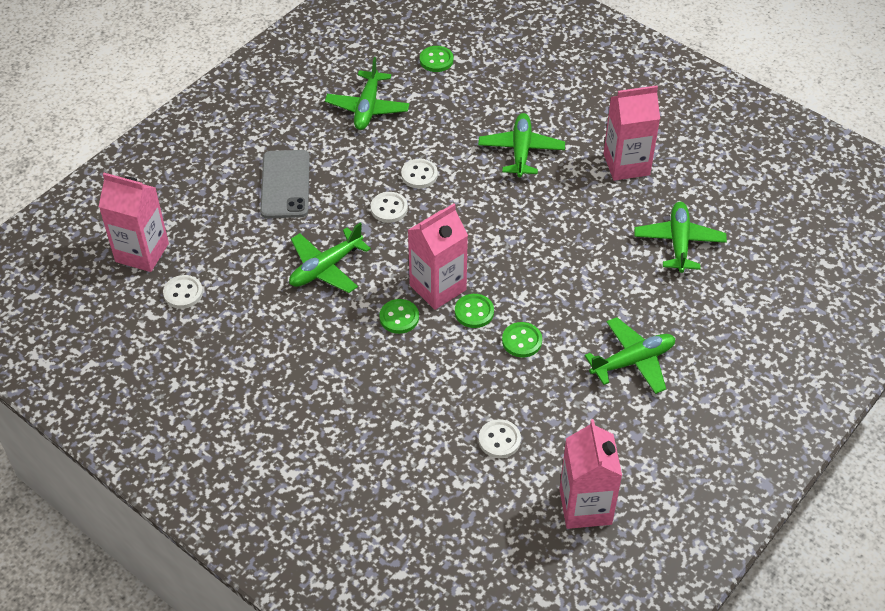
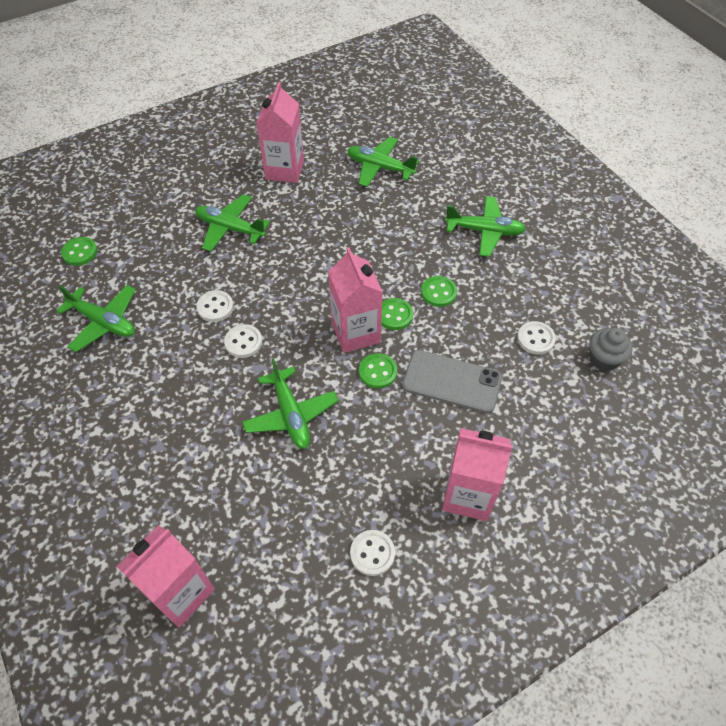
camera: 70 degrees left, 5 degrees up
(183, 293) = (261, 560): white button -> white button (372, 553)
(285, 184) = (162, 421): grey phone -> grey phone (452, 381)
(500, 508) = (603, 359): none -> grey cupcake
(585, 506) = (614, 304): pink carton -> pink carton (468, 495)
(632, 361) = (484, 231): green plane -> green plane turned 105 degrees clockwise

